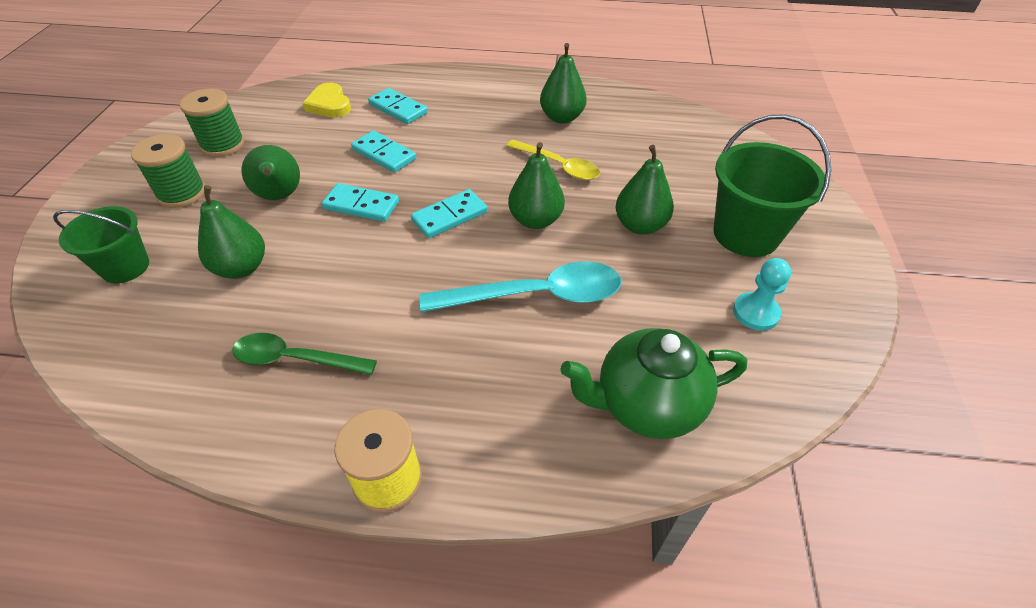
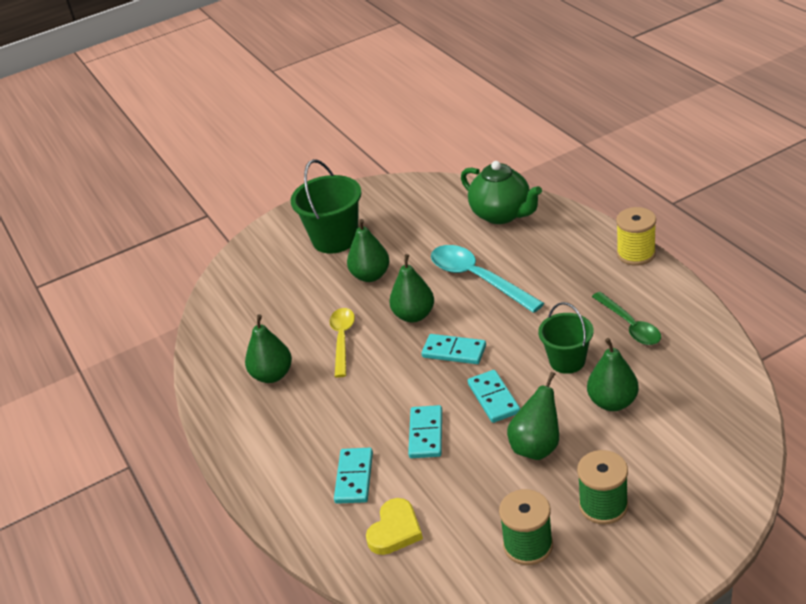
camera: 120 degrees left, 10 degrees down
(125, 267) = (687, 456): green bucket -> green bucket (567, 361)
(755, 313) = (401, 212): turquoise pawn -> none

